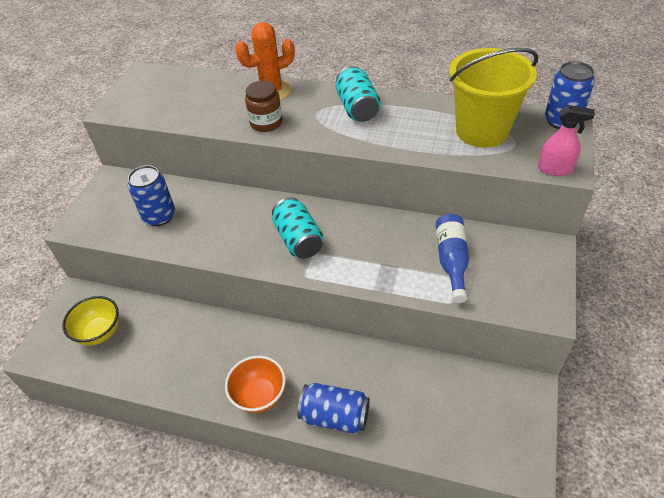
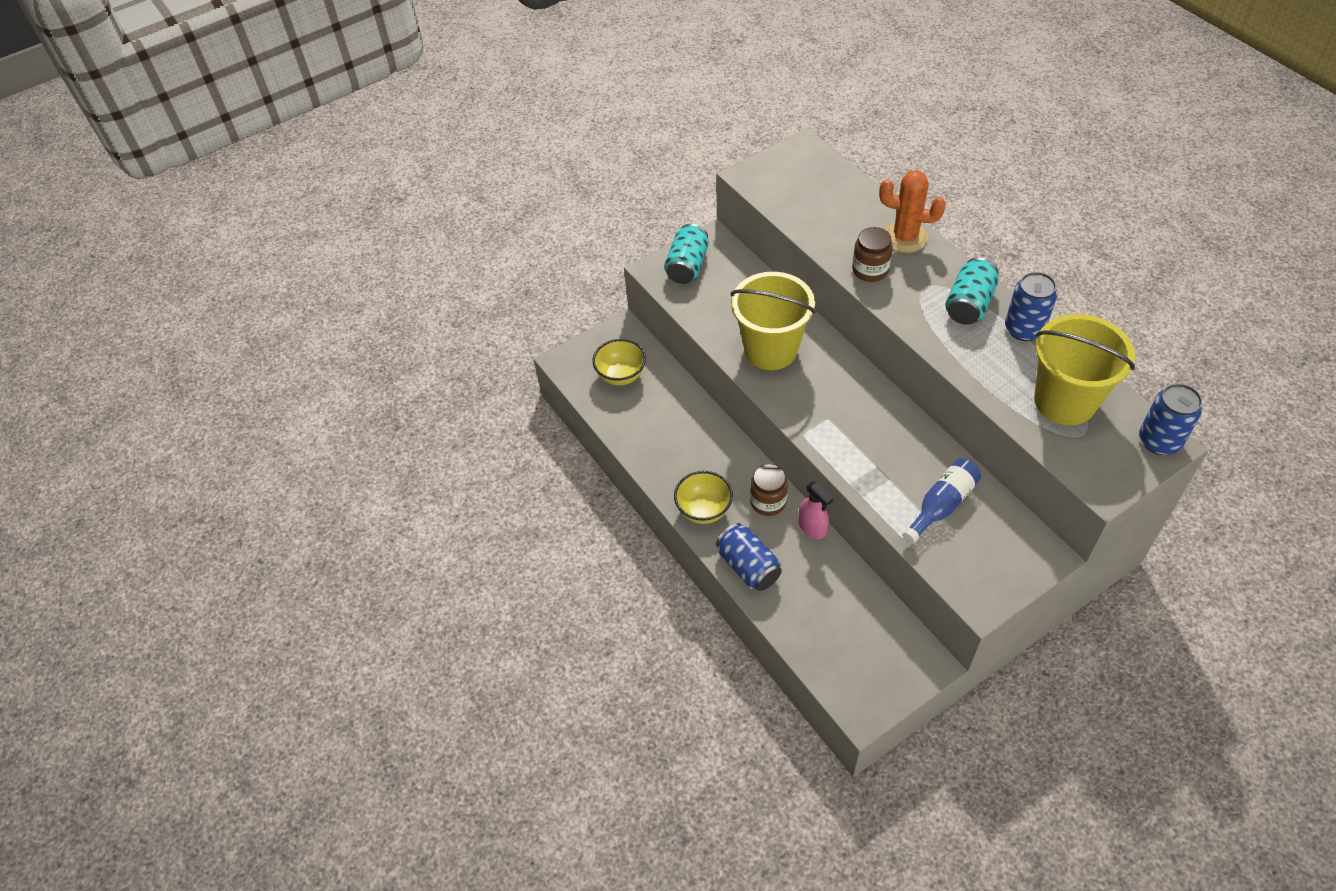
camera: 40 degrees right, 5 degrees up
(159, 216) = (727, 302): blue can -> blue can (1024, 329)
(224, 230) = (770, 350): none -> yellow bucket
(259, 396) = (703, 510): orange bowl -> yellow bowl
(298, 240) = (825, 399): turquoise can -> turquoise can (687, 266)
(305, 352) = (768, 501): none -> brown jar
(555, 169) = (1091, 482): pink spray bottle -> pink spray bottle (812, 527)

